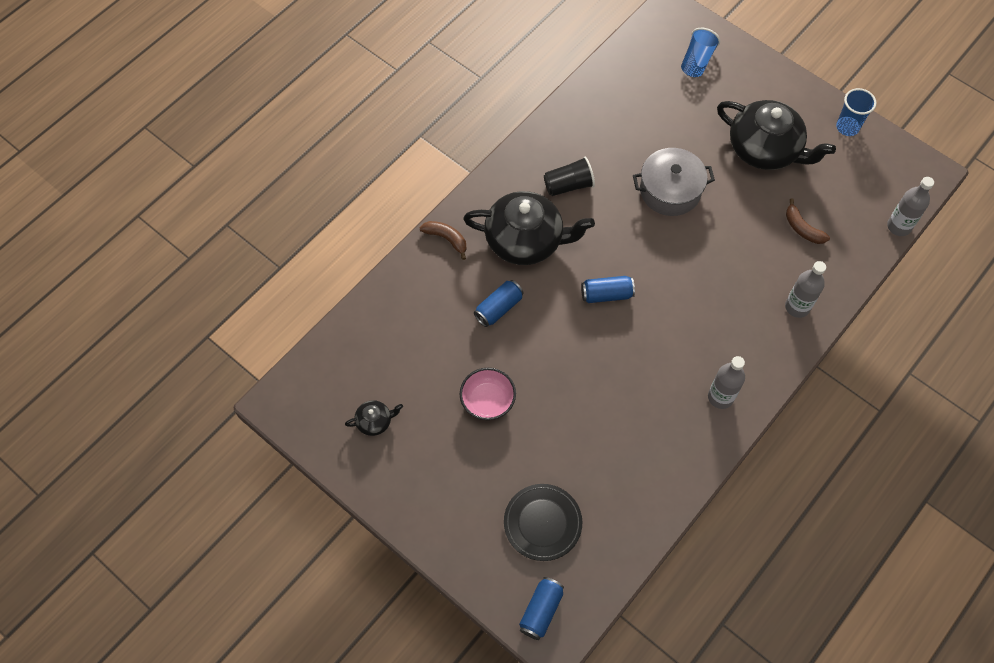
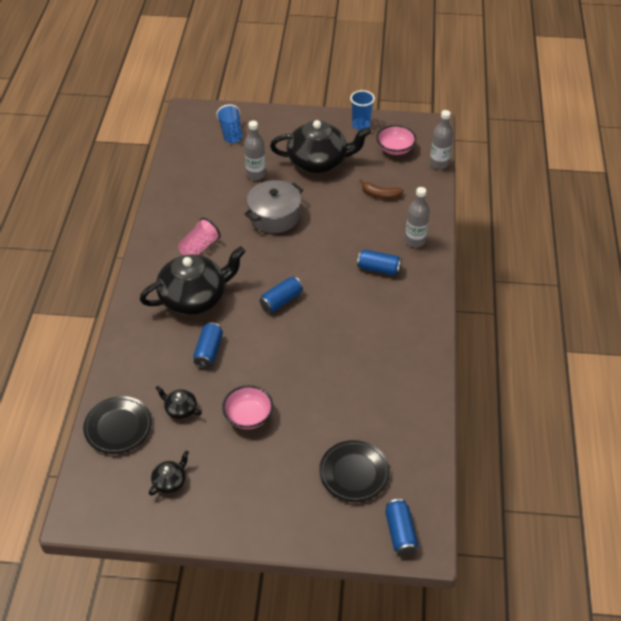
camera: 35 degrees left, 15 degrees down
(366, 337) = (118, 427): none -> black plate
(432, 354) = (180, 409): none -> black teapot
(446, 239) = (132, 327): brown banana -> none
(568, 185) = (199, 247): black cup -> pink cup
(720, 397) = (410, 321): grey bottle -> grey bottle (256, 174)
(733, 317) = (379, 269): none -> blue can
(863, 179) = (395, 149): none -> pink bowl

